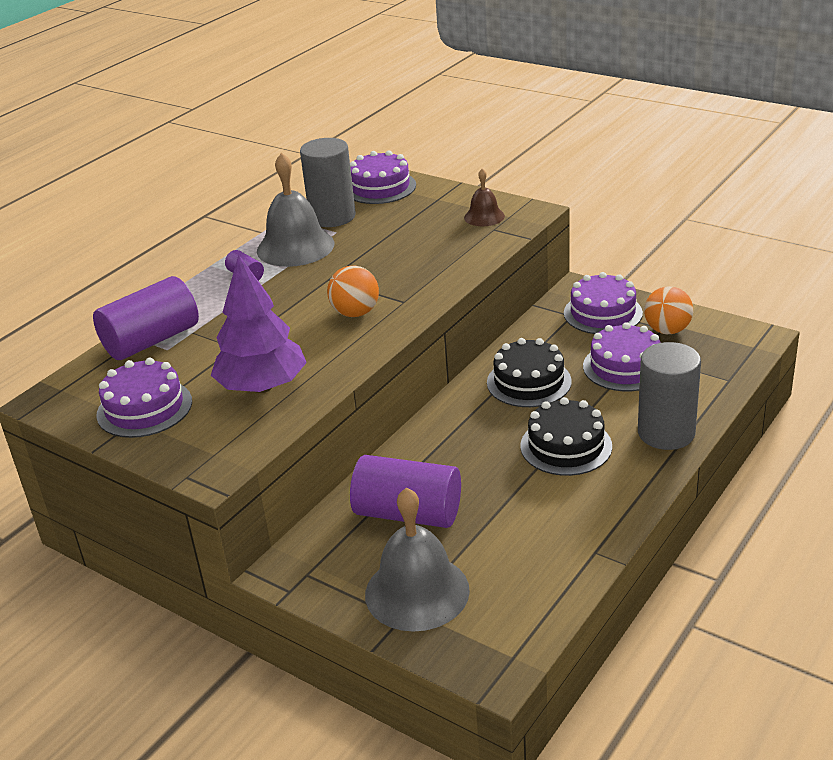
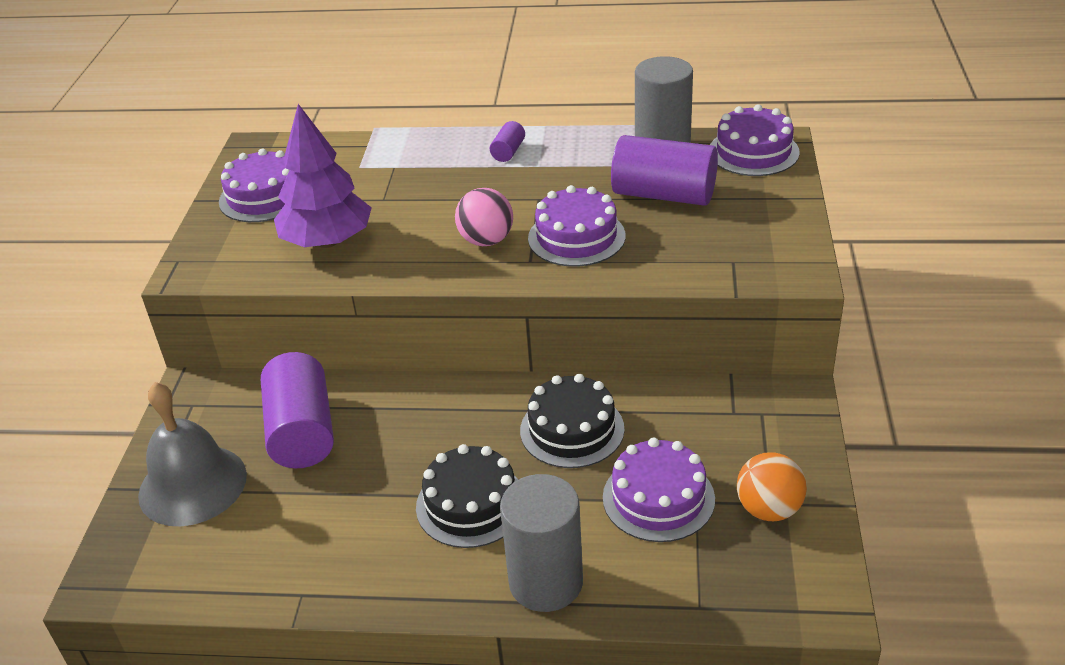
camera: 60 degrees right, 5 degrees up
(151, 340) = (367, 153): purple cylinder -> purple cylinder (664, 195)
(295, 247) = (584, 155): grey bell -> none
(355, 313) = (486, 240): orange ball -> pink ball
(484, 216) = (755, 244): brown bell -> none
(603, 313) = (760, 437): purple cake -> purple cake (576, 237)

